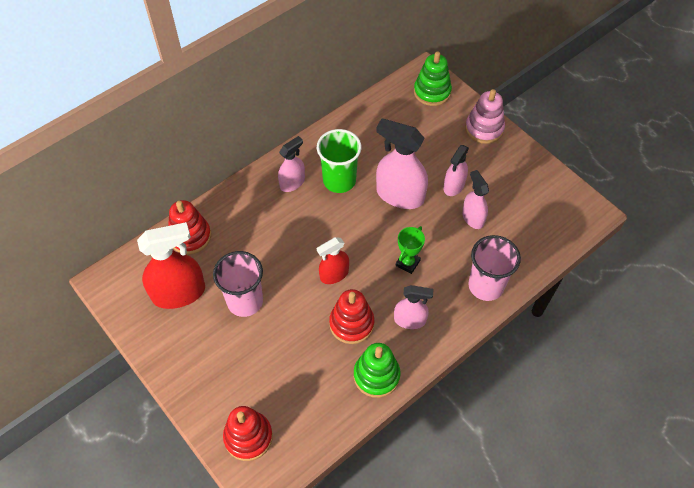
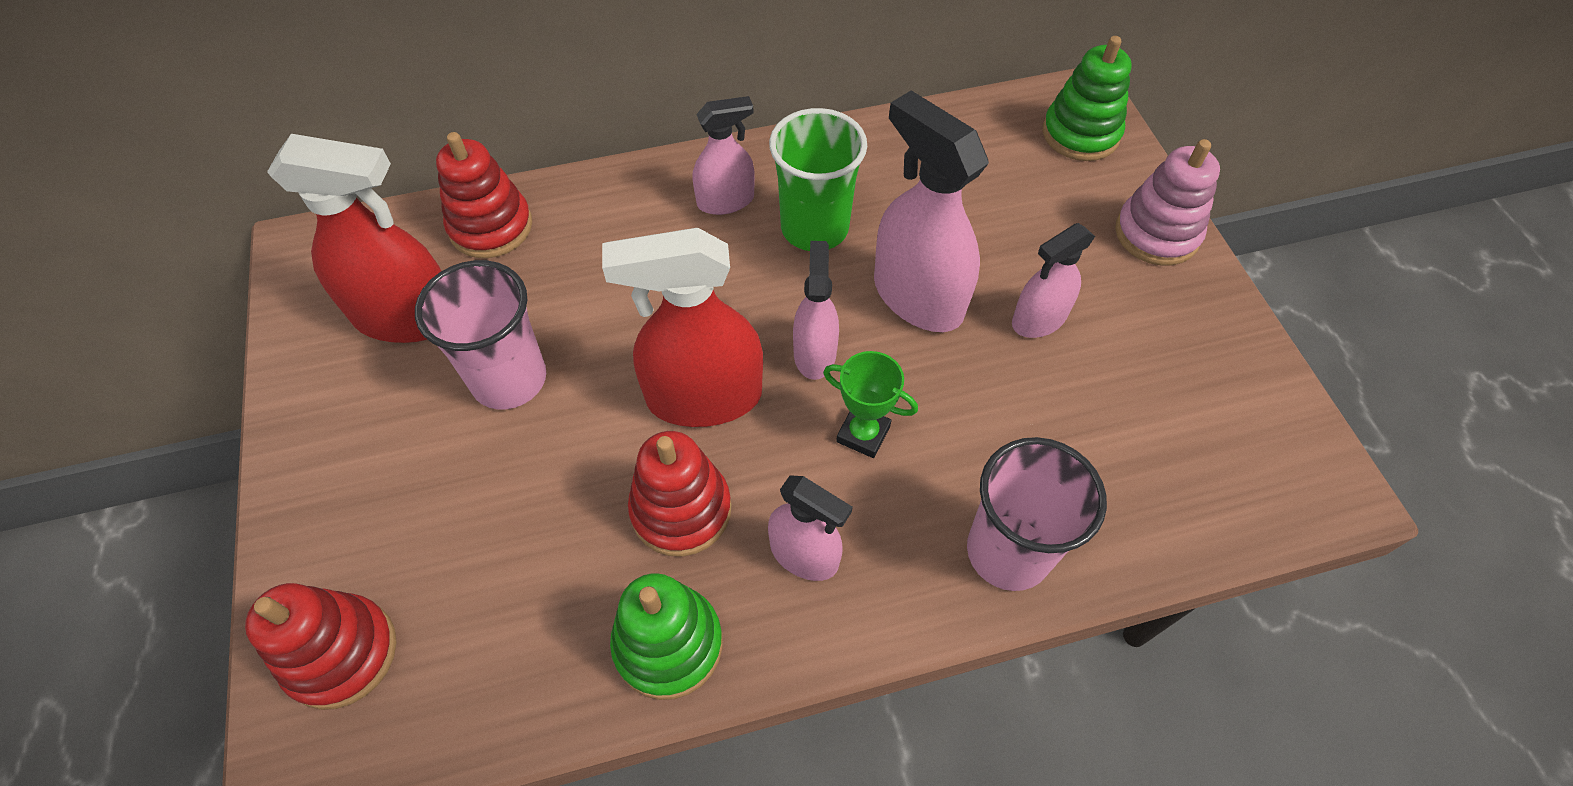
camera: 25 degrees right, 0 degrees up
(334, 274) = (703, 397): red spray bottle -> red spray bottle, size x1.71
(407, 263) = (863, 434): green trophy -> green trophy turned 60 degrees clockwise
(473, 217) = (1049, 396): pink spray bottle -> pink spray bottle (814, 353)

